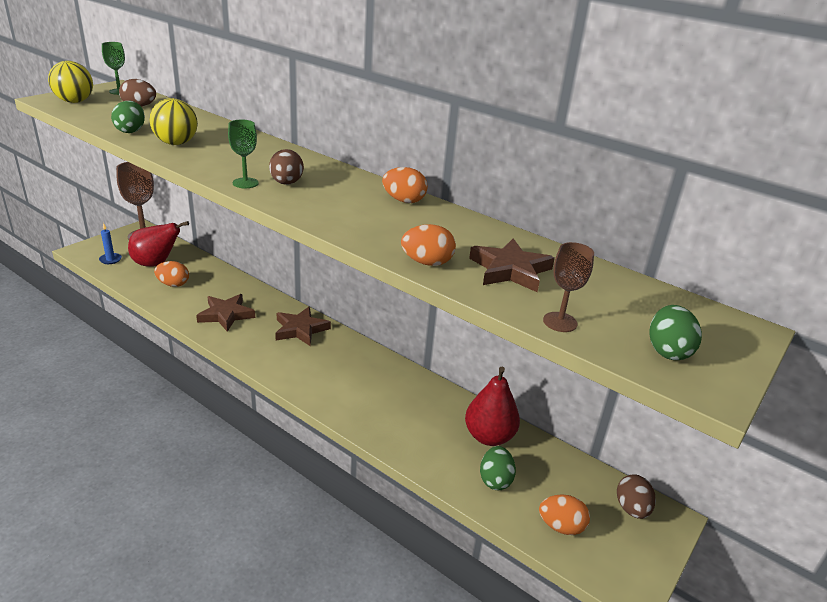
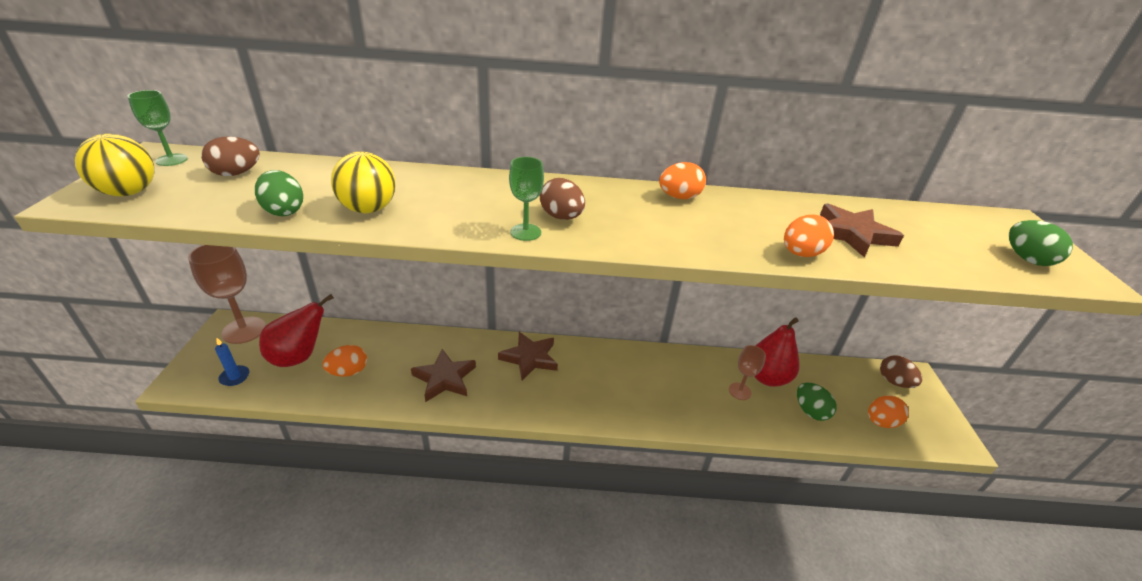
camera: 35 degrees left, 5 degrees up
(560, 322) = (952, 266): brown goblet -> brown goblet (739, 391)

